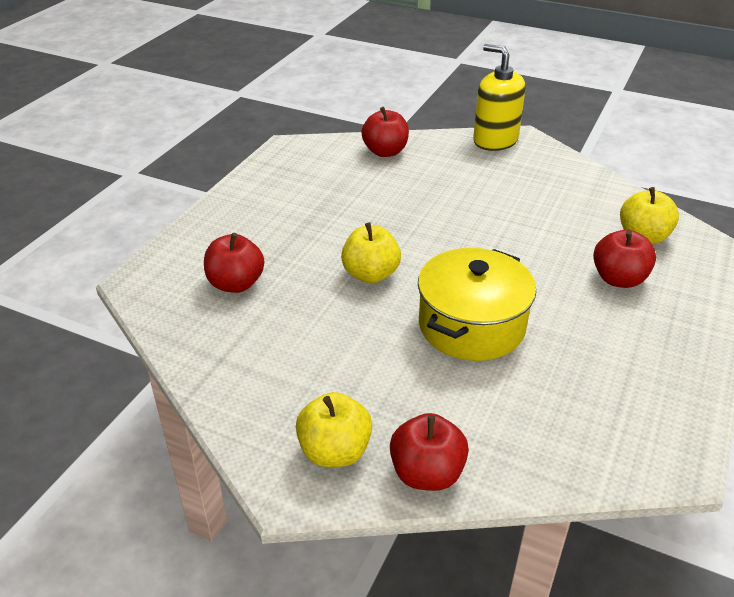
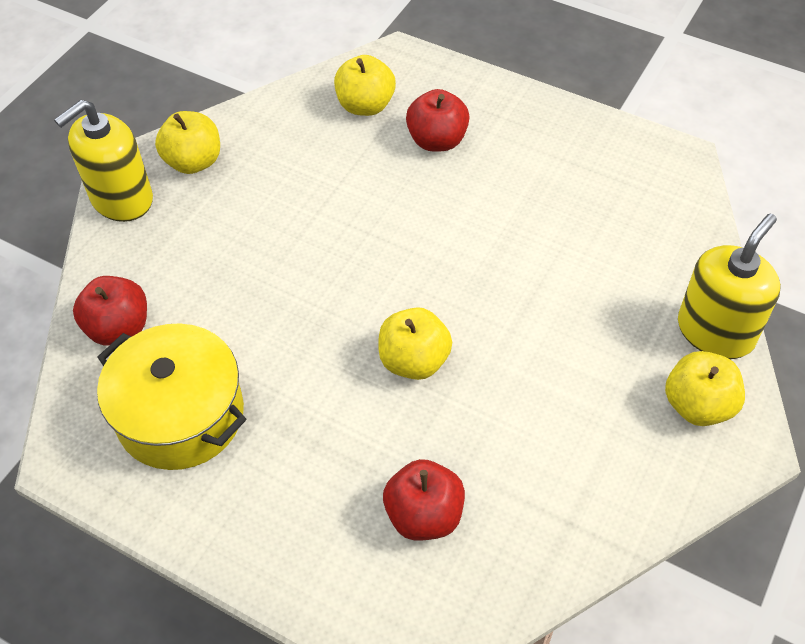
camera: 85 degrees left, 15 degrees up
(427, 473) = (715, 331): red apple -> yellow soap dispenser
(471, 325) = (509, 273): yellow pot -> yellow pot (181, 415)
(541, 163) = (194, 162): none -> yellow apple

